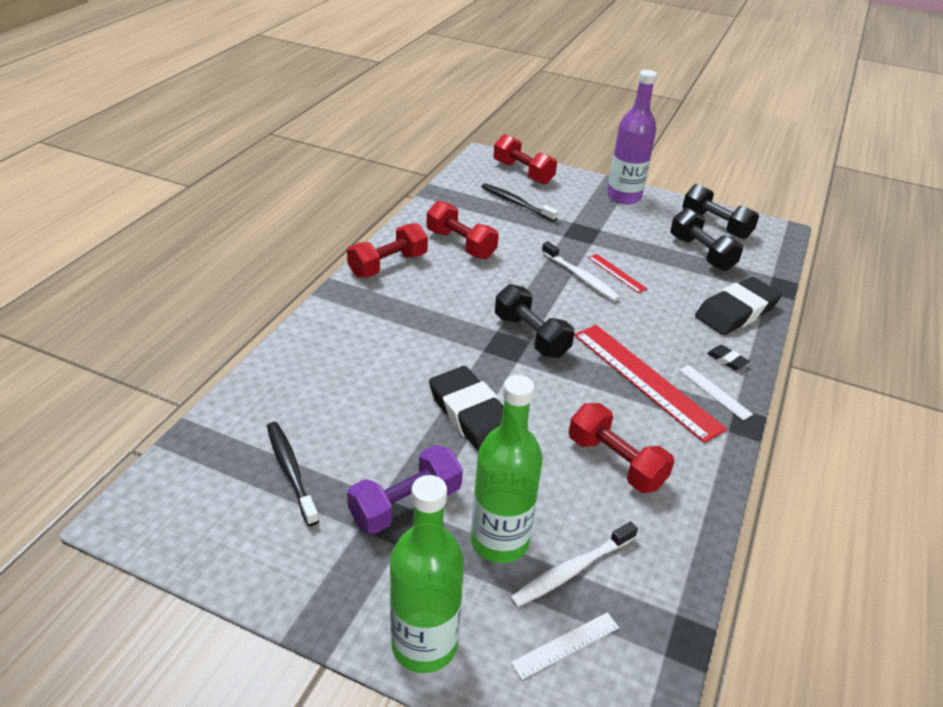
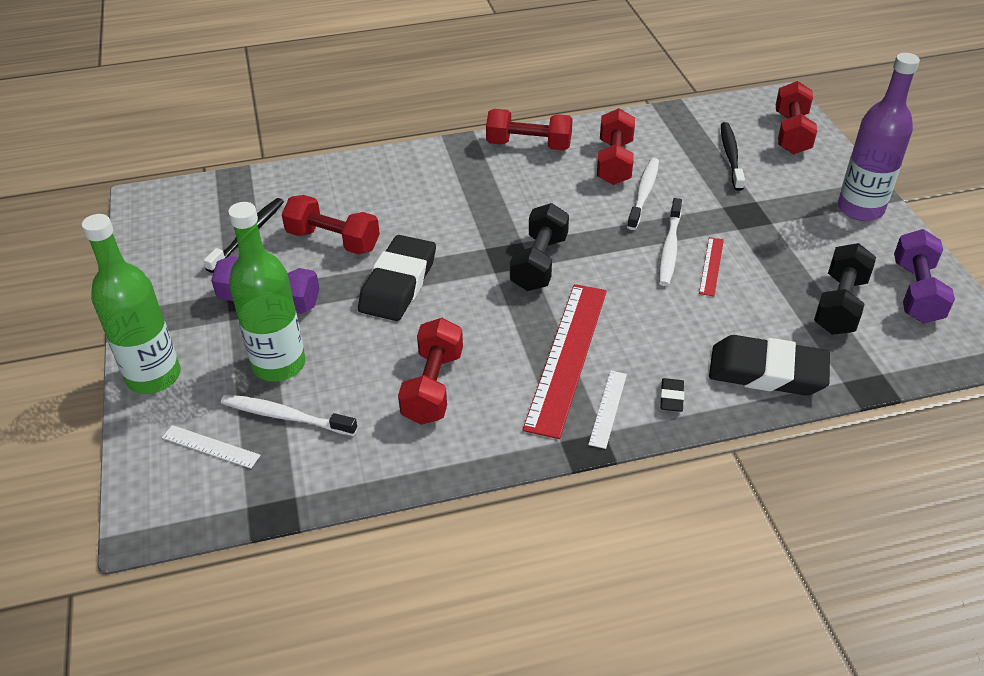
camera: 55 degrees right, 5 degrees up
(370, 423) = (333, 240): none -> red dumbbell
(511, 254) = (643, 194): none -> white toothbrush
(715, 225) = (916, 292): black dumbbell -> purple dumbbell

